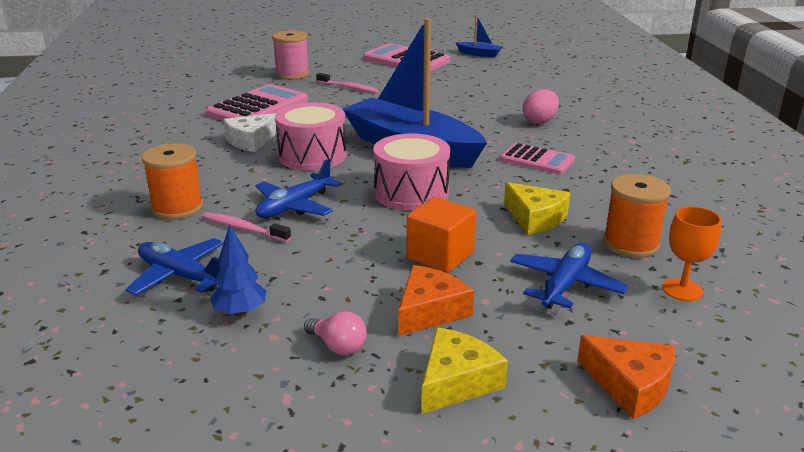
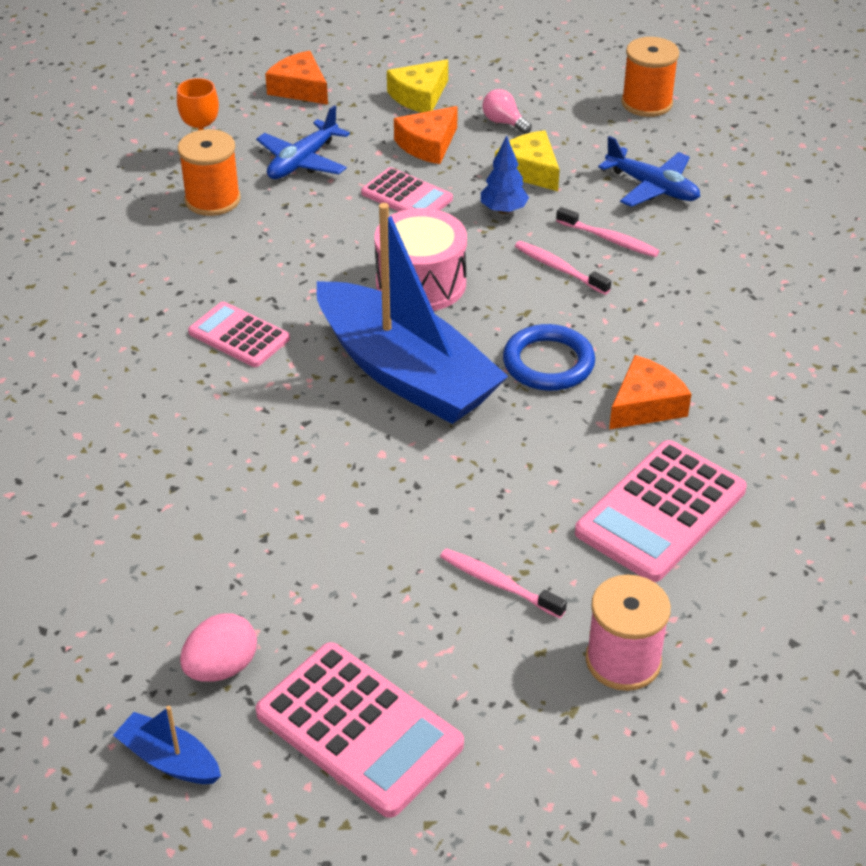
camera: 175 degrees left, 15 degrees up
(177, 208) = (694, 274): orange spool -> orange spool (646, 103)
(240, 312) = (587, 152): blue tree -> blue tree (503, 210)
(251, 141) = (645, 405): white cheese -> orange cheese
(294, 206) = (559, 268): blue plane -> pink toothbrush
(312, 156) = (548, 363): pink drum -> blue ring
(440, 256) = (407, 196): orange cube -> pink calculator
(535, 218) = (291, 237): yellow cheese -> yellow cheese (530, 170)
(539, 121) = (183, 434): pink egg -> pink egg (221, 667)

